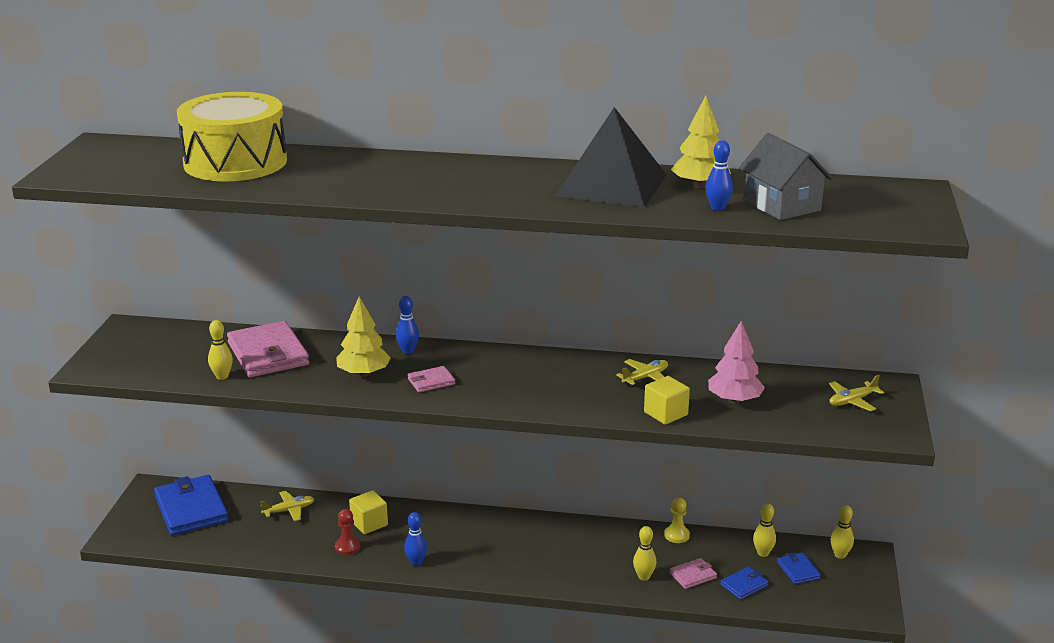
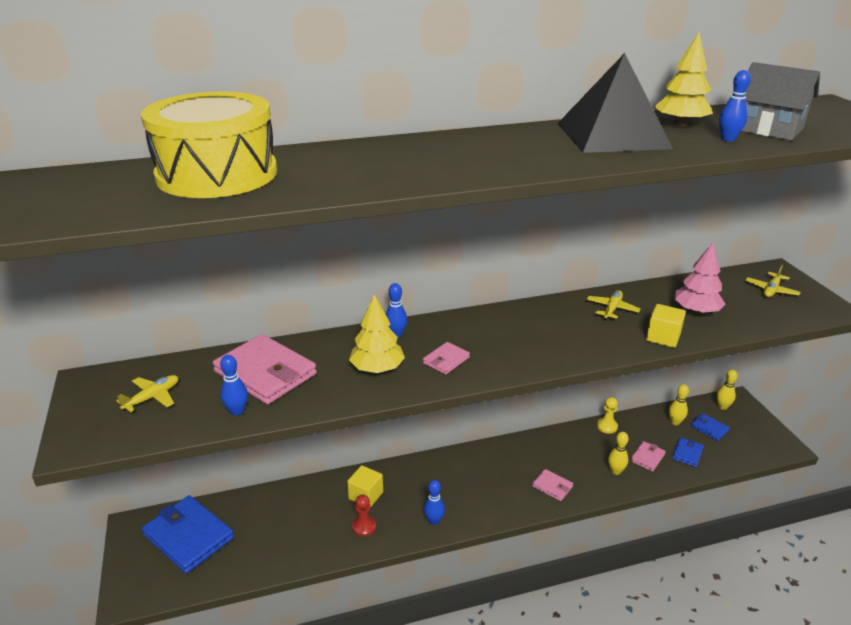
camera: 25 degrees left, 5 degrees up
(222, 376) = (237, 411): yellow bowling pin -> blue bowling pin
(289, 510) = (285, 506): yellow plane -> yellow plane (152, 397)
(561, 570) = (552, 486): none -> pink wallet

